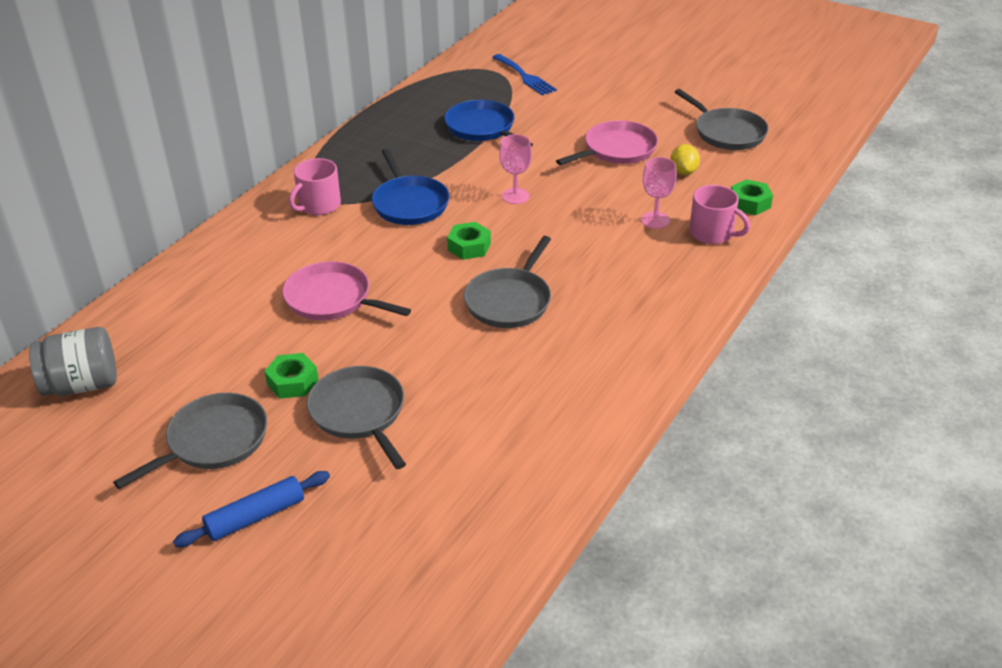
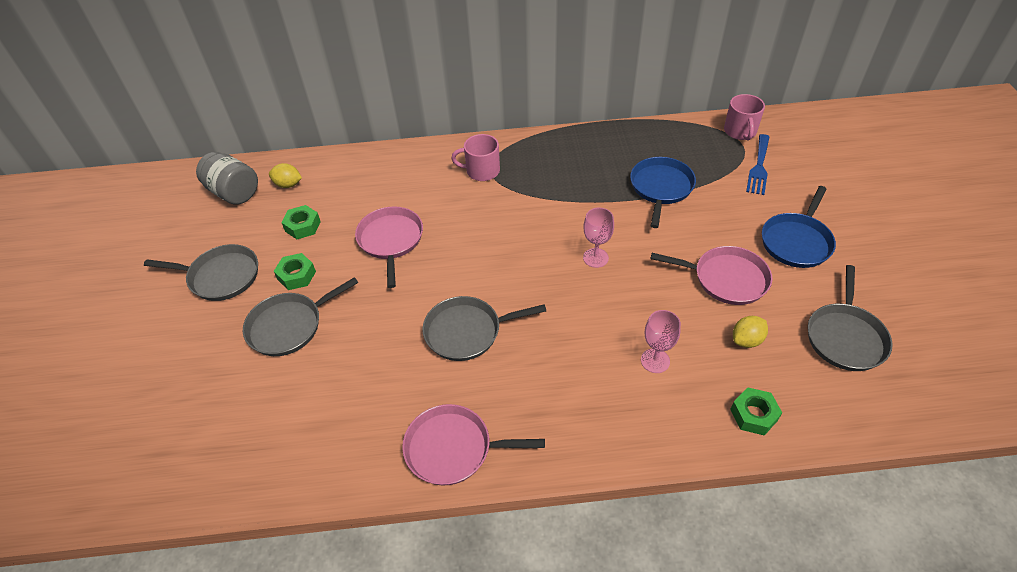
camera: 55 degrees right, 10 degrees up
(136, 337) = (288, 185): none -> yellow lemon
(256, 517) = (167, 338): blue rolling pin -> none
(359, 413) = (289, 326): grey pan -> grey pan turned 150 degrees counterclockwise
(409, 203) = (528, 210): blue pan -> blue pan (796, 242)
(469, 246) = (509, 271): green nut -> green nut (303, 226)
(627, 362) = (453, 449): none -> pink pan
(712, 233) = (678, 411): pink mug -> pink mug (740, 131)

